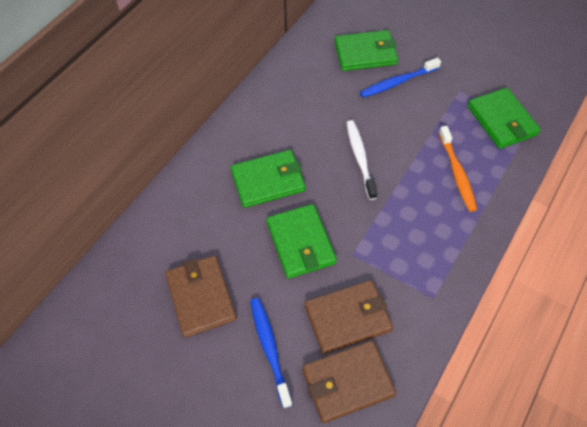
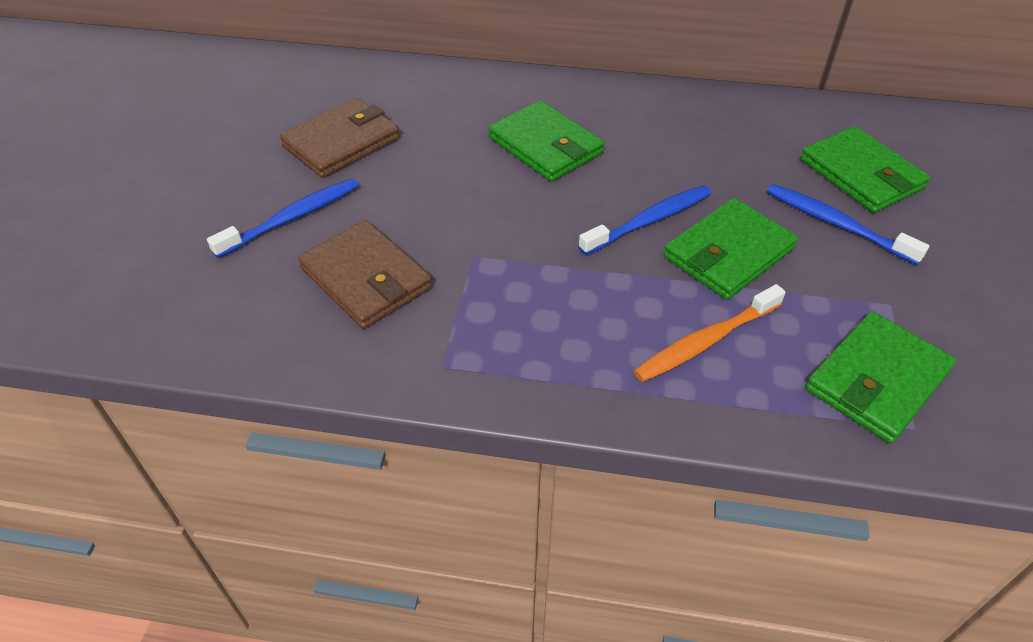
camera: 65 degrees right, 10 degrees down
(300, 243) = (463, 201): green wallet -> green wallet (728, 253)
(347, 382) = (267, 303): brown wallet -> none
(360, 158) = (649, 221): white toothbrush -> blue toothbrush

